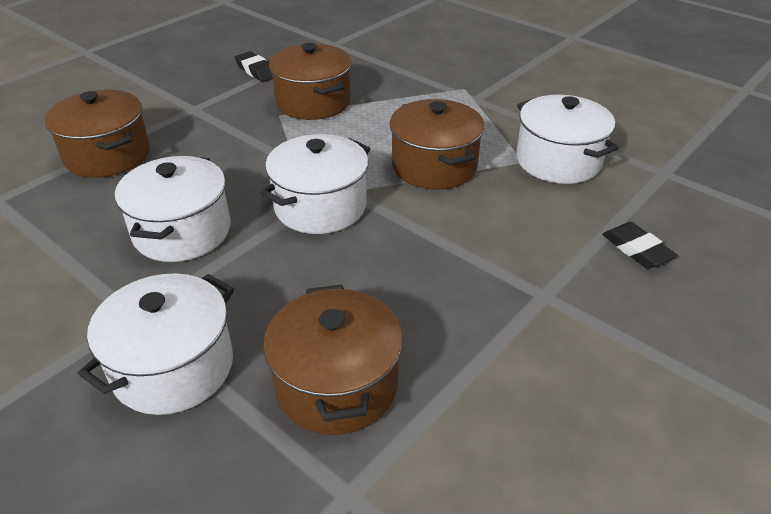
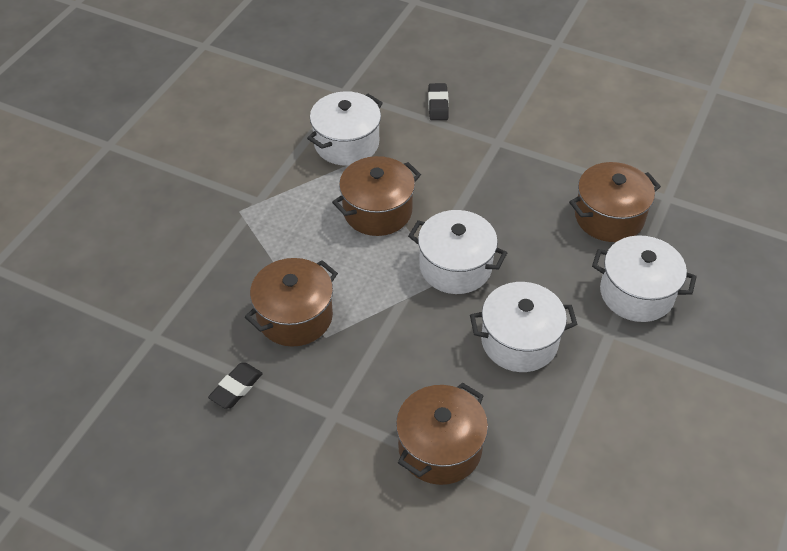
camera: 105 degrees left, 10 degrees up
(637, 250) = (438, 105): black eraser -> black eraser turned 45 degrees counterclockwise

